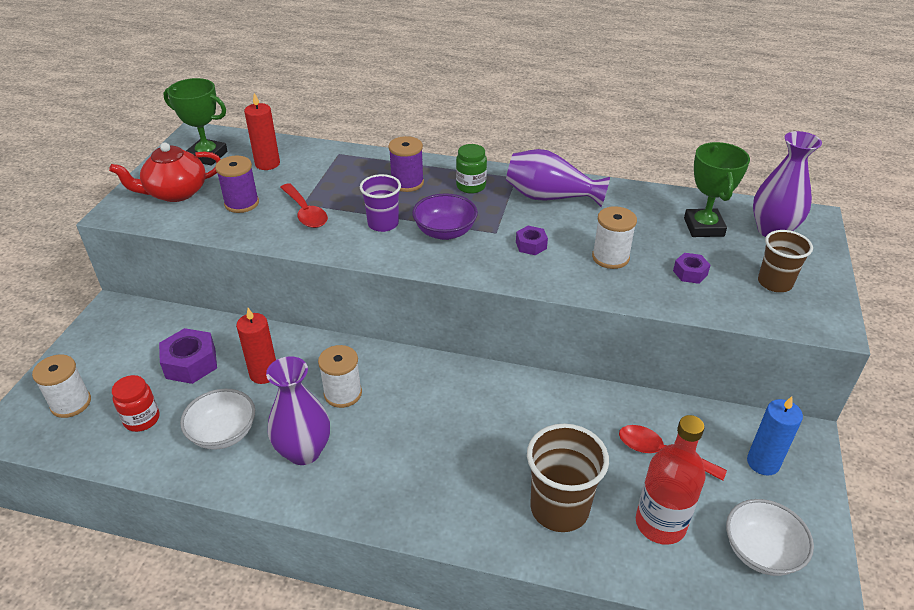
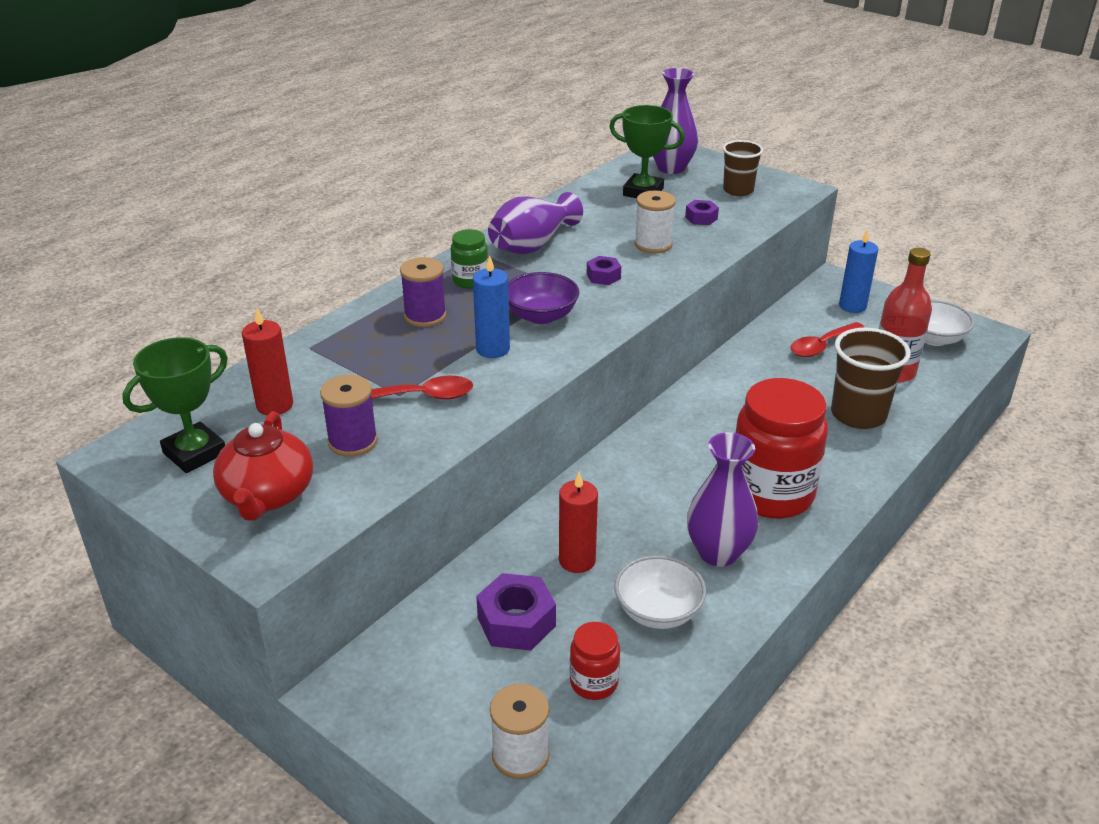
camera: 65 degrees left, 5 degrees down
(343, 393) = (647, 506): white spool -> none
(383, 224) = (493, 349): purple cup -> blue candle
(397, 468) = (771, 494): none -> red jar

